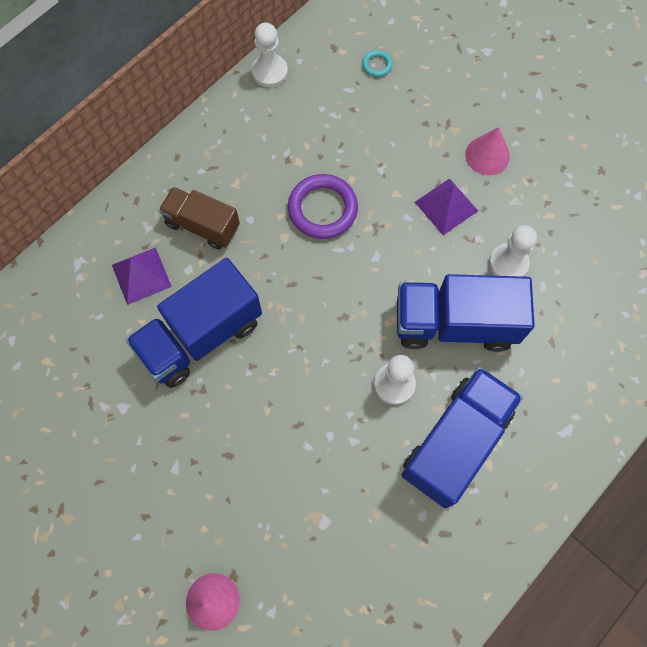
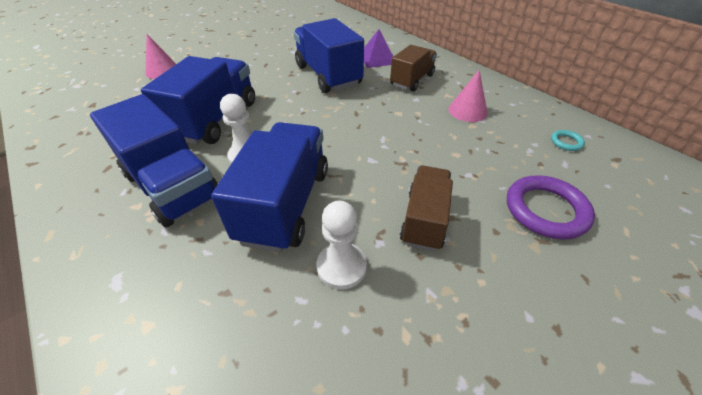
camera: 100 degrees right, 25 degrees down
(269, 72) = (566, 118): white pawn -> none
(322, 209) = (424, 134): purple ring -> purple ring (545, 210)
(333, 451) = (215, 119): none -> blue truck
(377, 65) = (608, 188): turquoise ring -> turquoise ring (566, 142)
(446, 206) = (424, 219): purple pyramid -> brown truck
(487, 155) = (501, 275): pink cone -> pink cone (467, 111)

